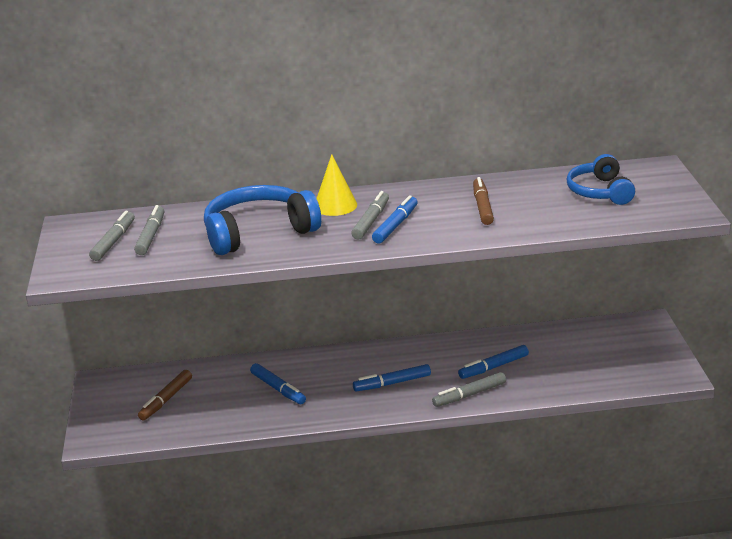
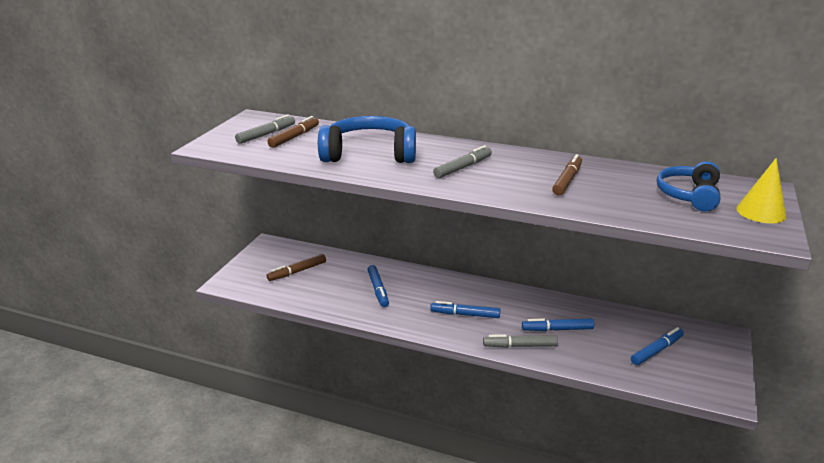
camera: 25 degrees right, 0 degrees up
(151, 236) = (294, 137): grey marker -> brown marker
(335, 205) = (447, 150): yellow cone -> yellow cone (761, 212)
(395, 225) = (479, 176): blue marker -> blue marker (656, 350)

